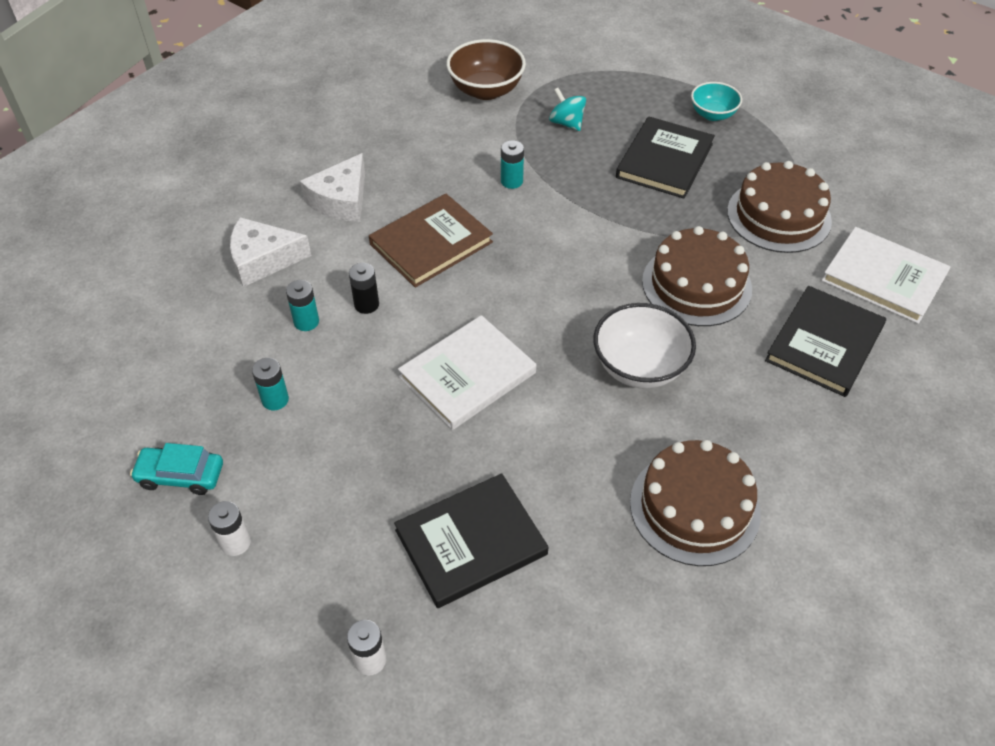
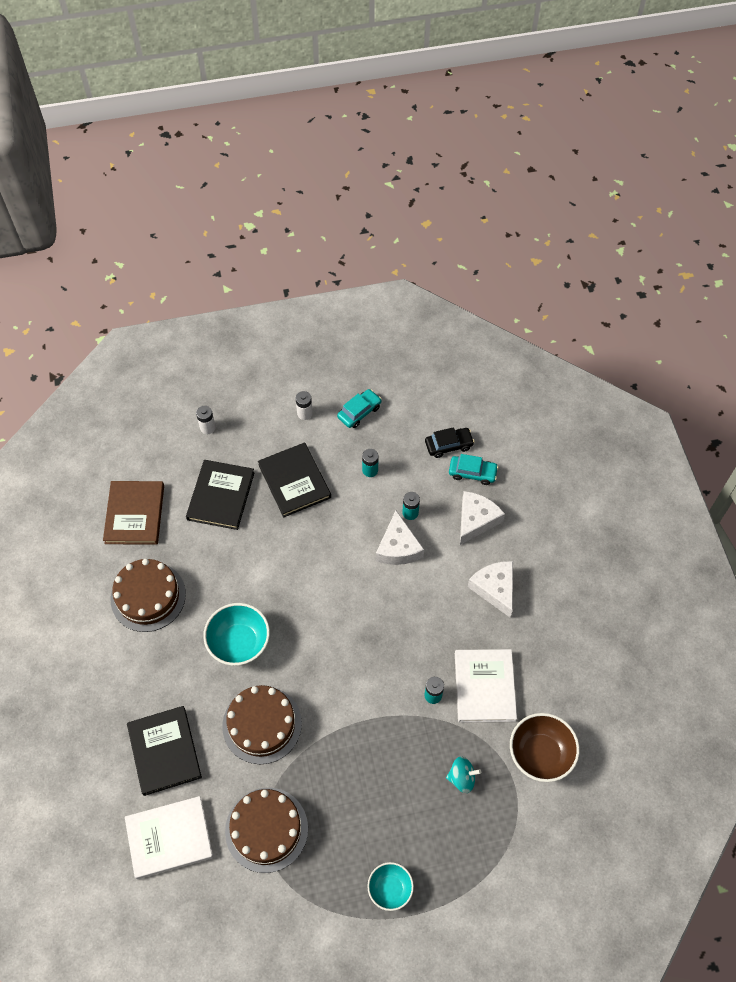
camera: 130 degrees right, 10 degrees up
(165, 344) = (448, 445): none -> black car
(193, 299) = (472, 473): none -> turquoise car
(366, 304) = (398, 547): black battery -> white cheese
(431, 243) = (417, 610): brown book -> brown book (135, 514)
(467, 375) = (309, 560): white book -> white book (484, 686)
(639, 367) = (239, 643): white bowl -> turquoise bowl
(664, 160) = (373, 807): black book -> black book (294, 481)

